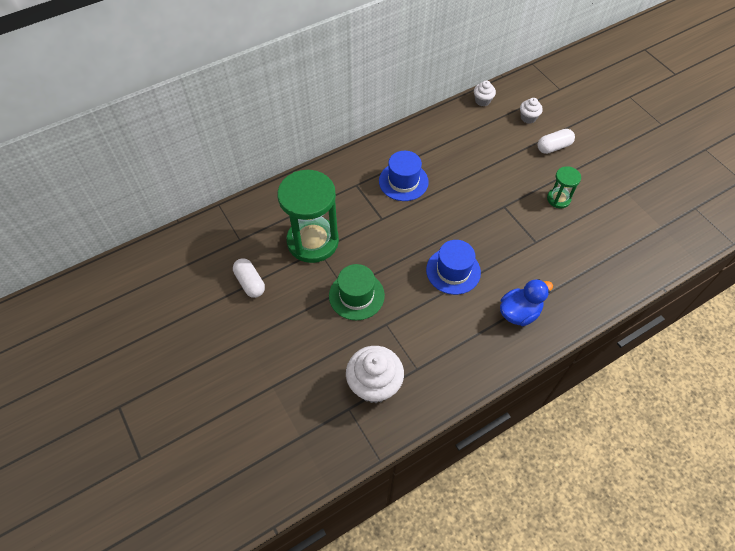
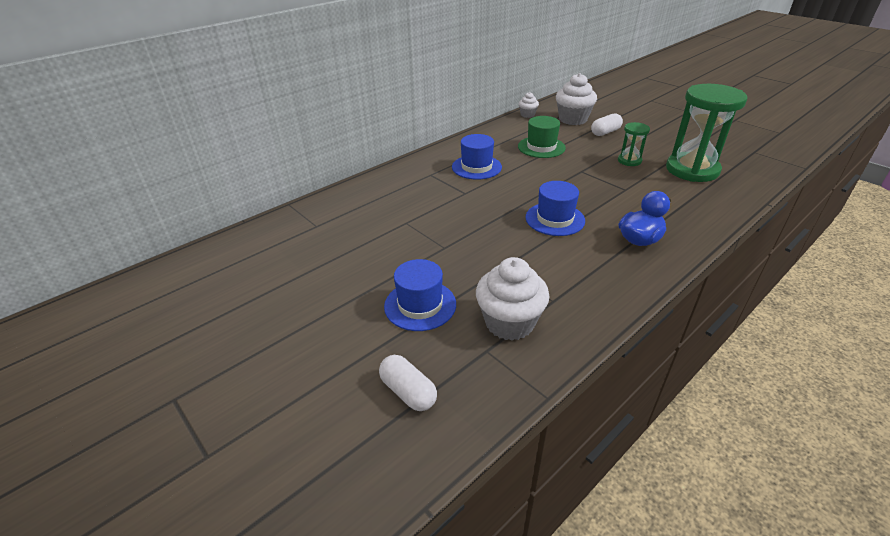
camera: 10 degrees left, 20 degrees down
(250, 283) = (335, 257): white capsule -> white capsule (408, 392)
(309, 352) = (420, 305): none -> blue hat
(313, 241) = (398, 217): green hourglass -> green hourglass (692, 170)
(356, 295) = (459, 250): green hat -> green hat (541, 147)
(528, 118) = (573, 119): white cupcake -> white cupcake, size x1.94

